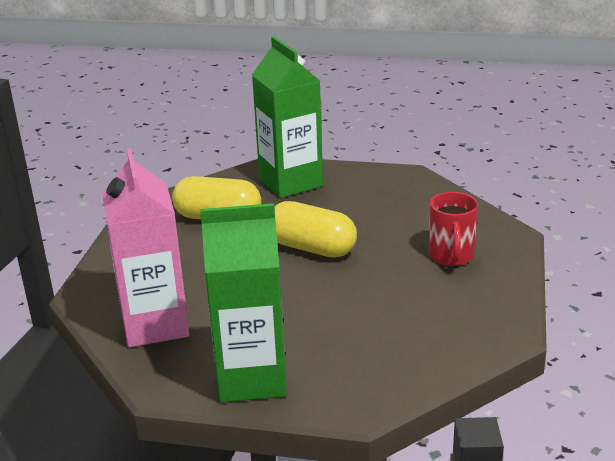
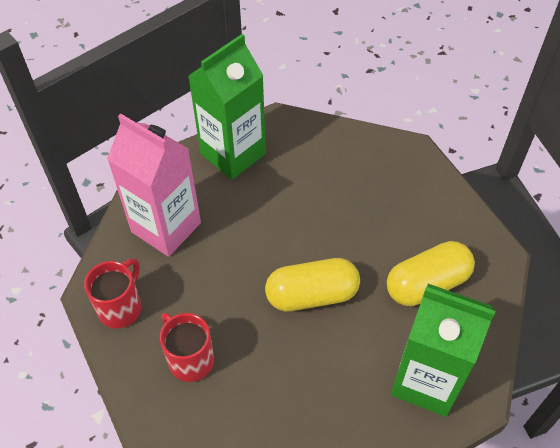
camera: 140 degrees right, 25 degrees up
(155, 324) = (335, 155): pink carton -> pink carton (166, 227)
(487, 310) = (121, 307): none -> red mug

